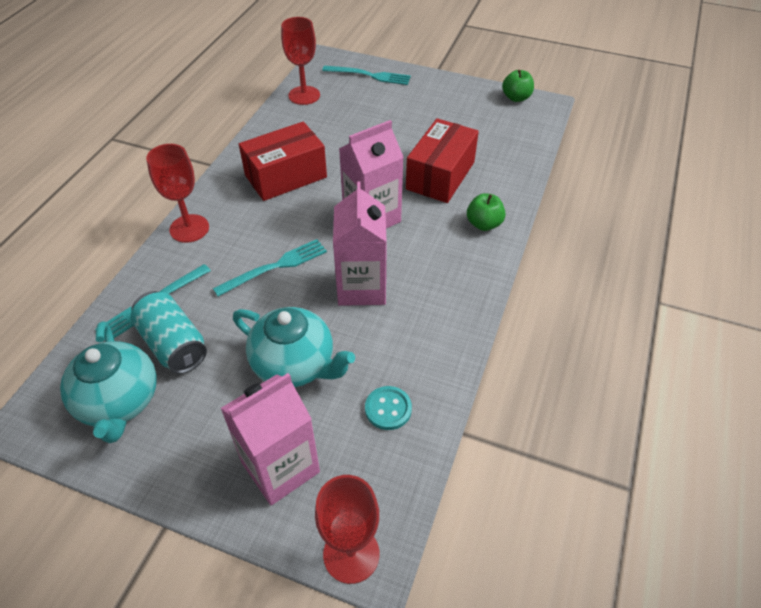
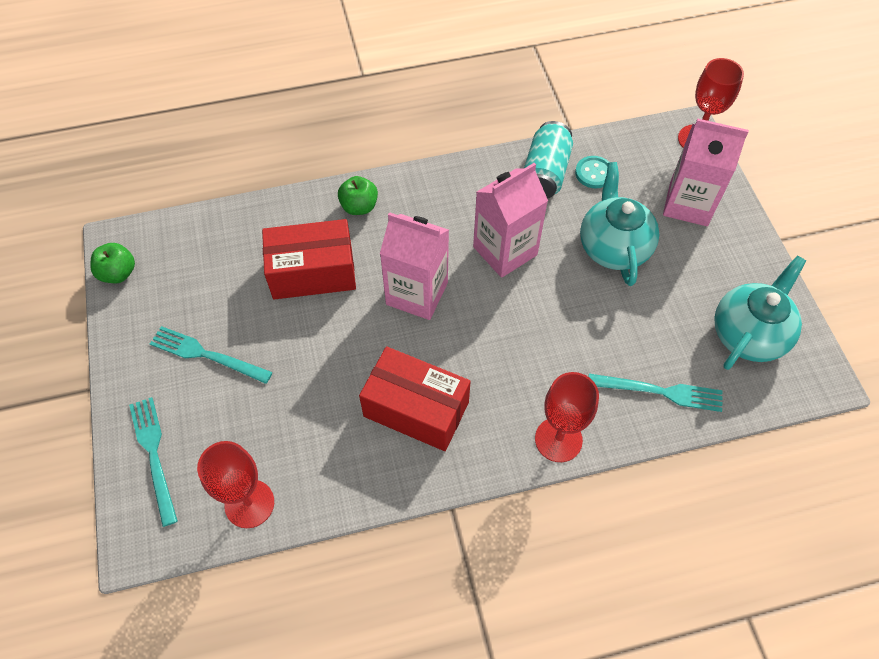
camera: 125 degrees left, 10 degrees up
(173, 344) = (675, 340): turquoise can -> turquoise can (545, 173)
(275, 267) = (538, 328): turquoise fork -> turquoise fork (206, 355)

